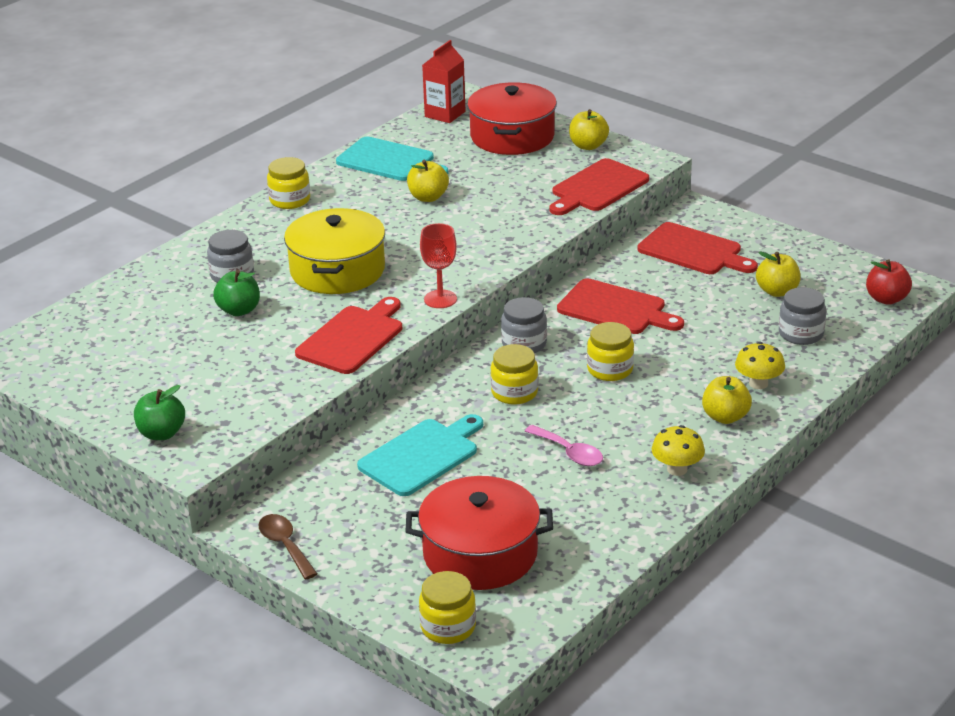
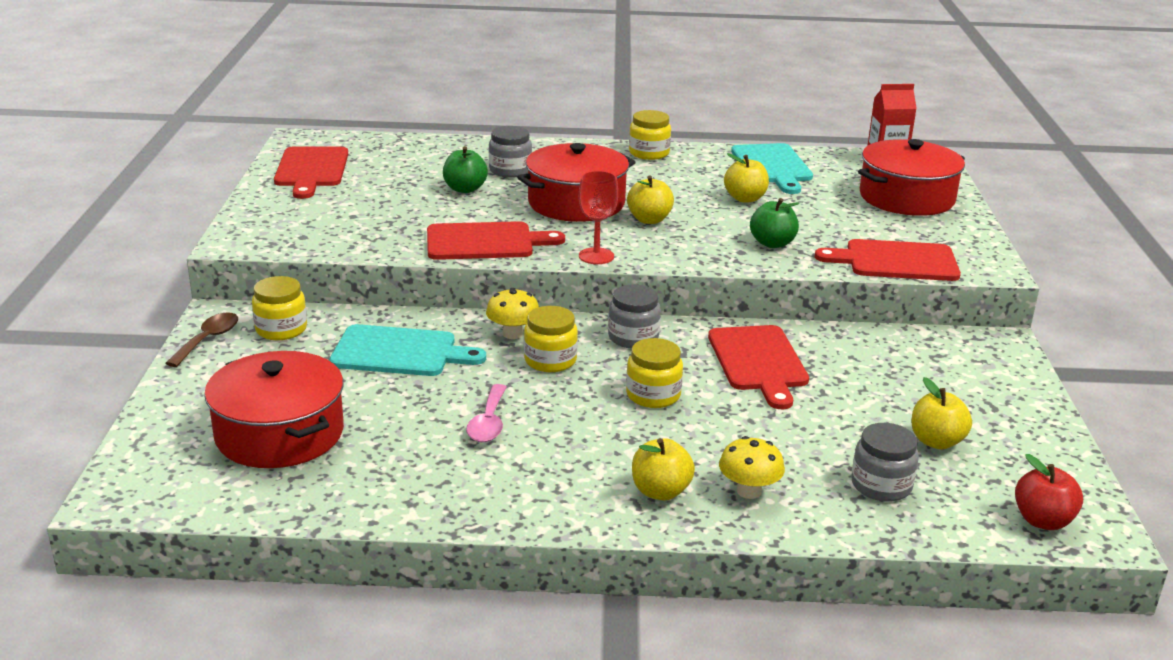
camera: 50 degrees right, 5 degrees down
(161, 433) = (261, 220): green apple -> green apple (772, 243)
(337, 270) = (576, 203): yellow pot -> red pot
(448, 627) = (153, 457): yellow jar -> yellow jar (281, 329)
(588, 146) = (958, 233): yellow apple -> yellow apple (649, 220)
(677, 469) = (532, 494): yellow mushroom -> yellow mushroom (513, 334)
(693, 251) = (926, 367): red cutting board -> red cutting board (311, 170)

